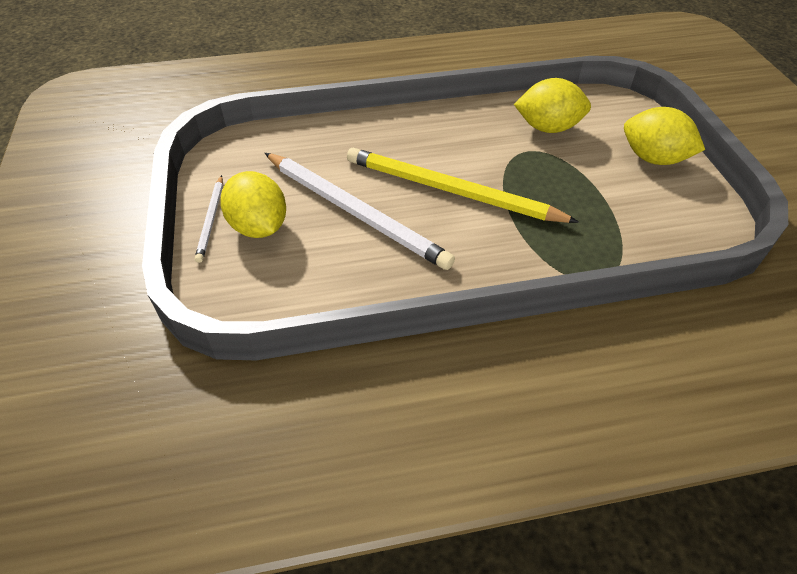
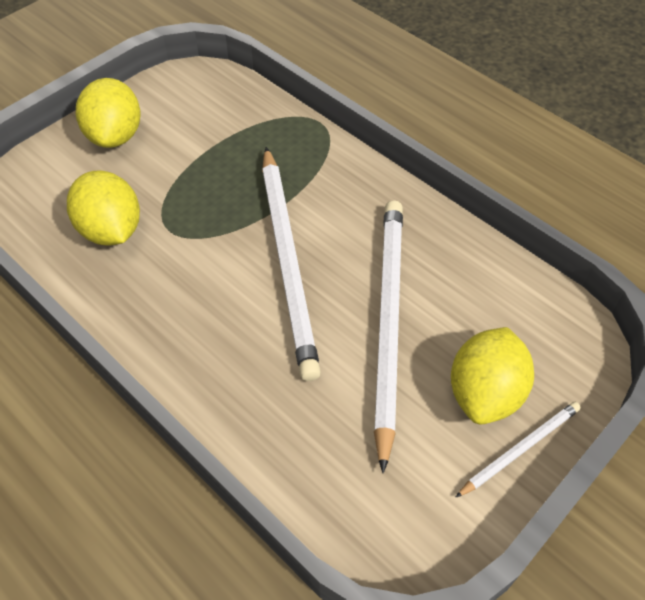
camera: 125 degrees left, 5 degrees up
(451, 190) = (288, 261): yellow pencil -> white pencil

